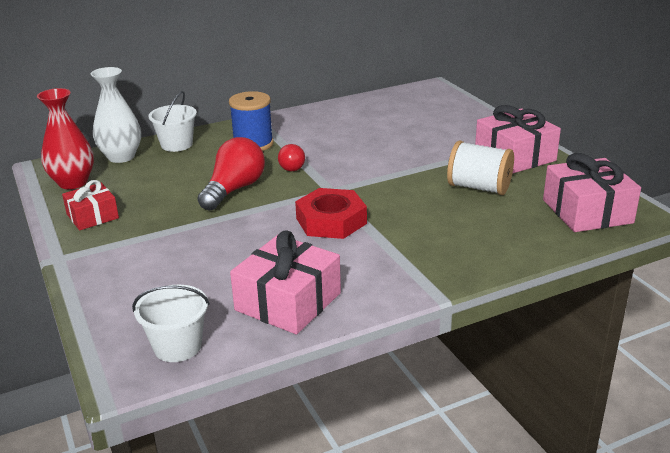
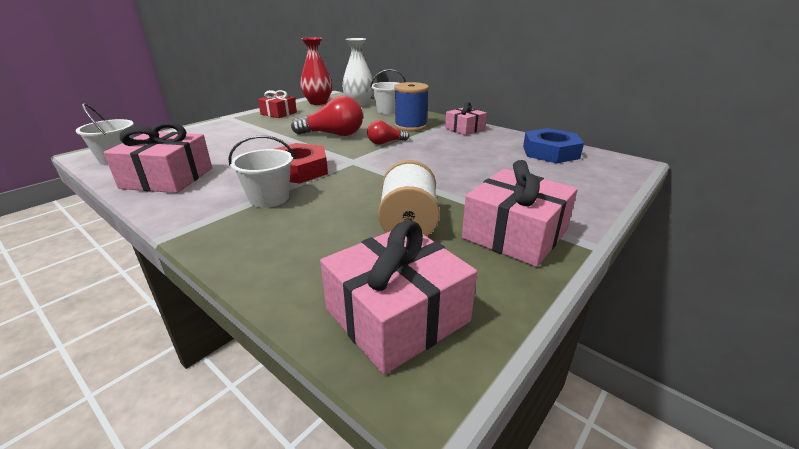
camera: 65 degrees right, 0 degrees up
(292, 121) = (464, 129): none -> pink gift
(387, 104) = (550, 152): none -> blue nut
(391, 241) = (269, 198): none -> white bucket

